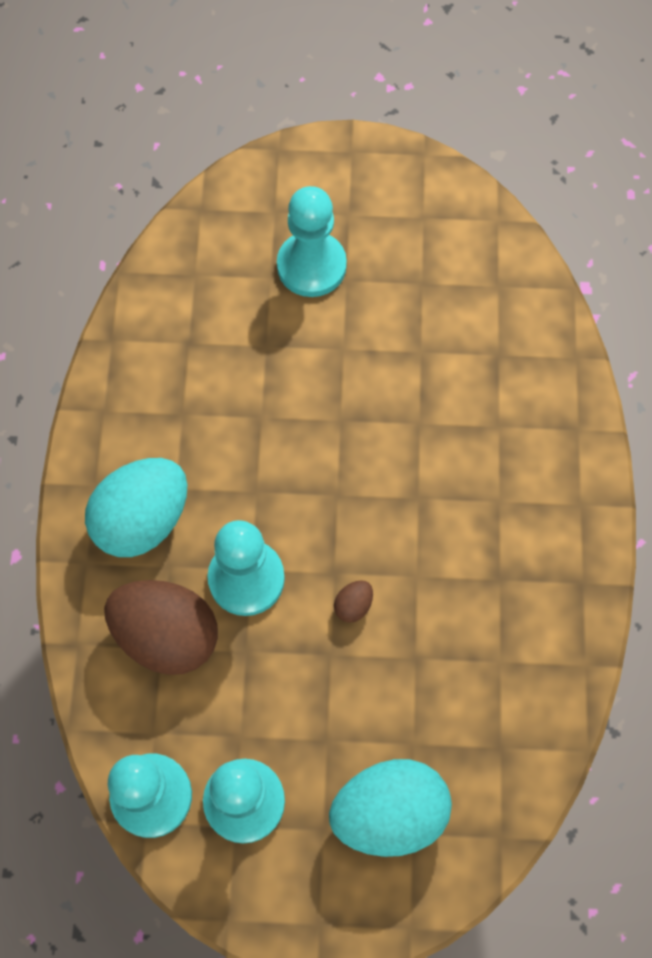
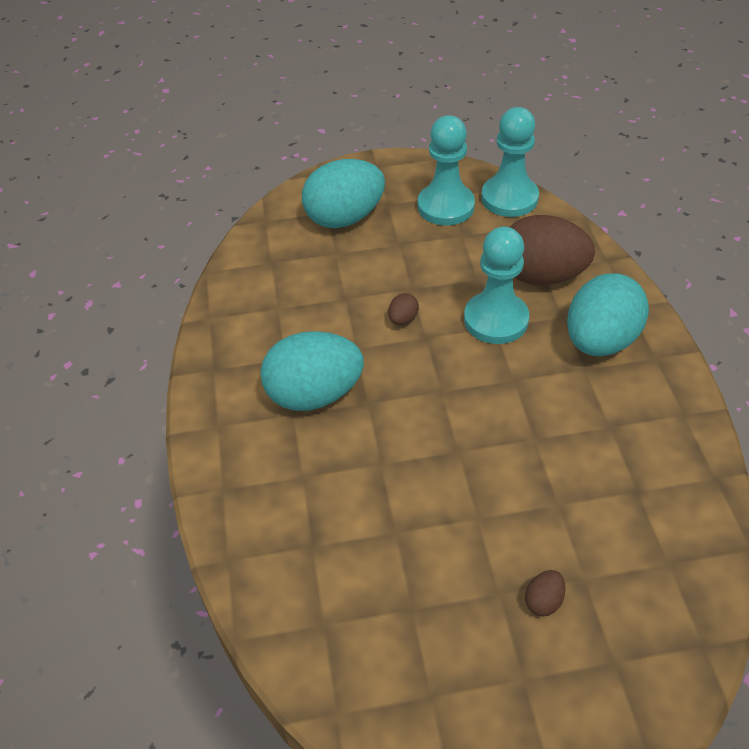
camera: 170 degrees right, 20 degrees down
(311, 266) = (543, 601): turquoise pawn -> brown egg
(473, 520) = (314, 395): none -> turquoise egg

